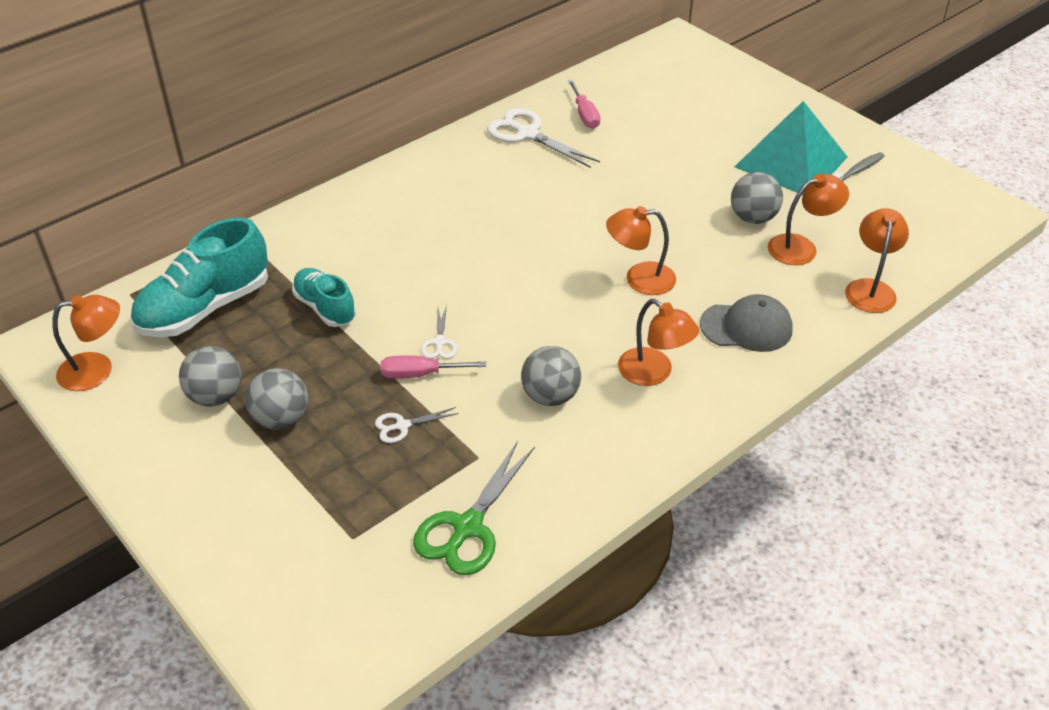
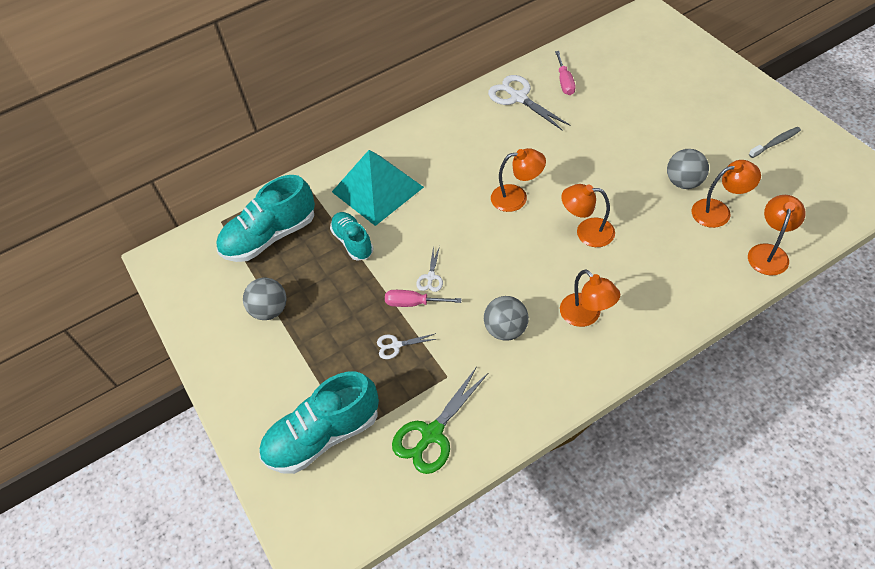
camera: 15 degrees right, 10 degrees up
(97, 370) = (193, 282): orange lamp -> orange lamp (517, 197)
(281, 419) = (312, 332): grey ball -> none
(313, 543) = (323, 435): none -> turquoise shoe
(746, 327) = (664, 280): grey cap -> none
(791, 161) = (722, 131): turquoise pyramid -> turquoise pyramid (377, 189)

